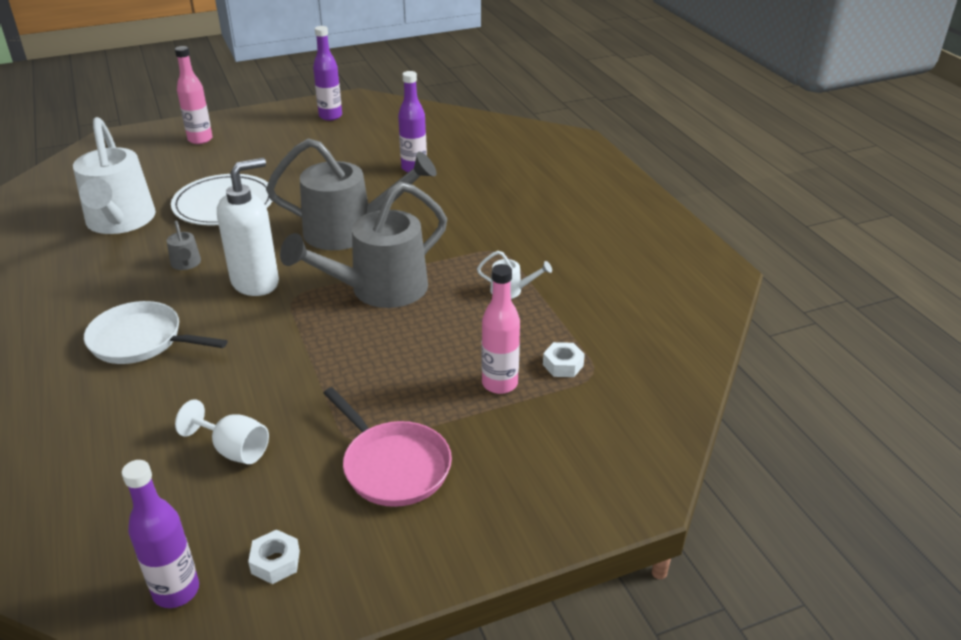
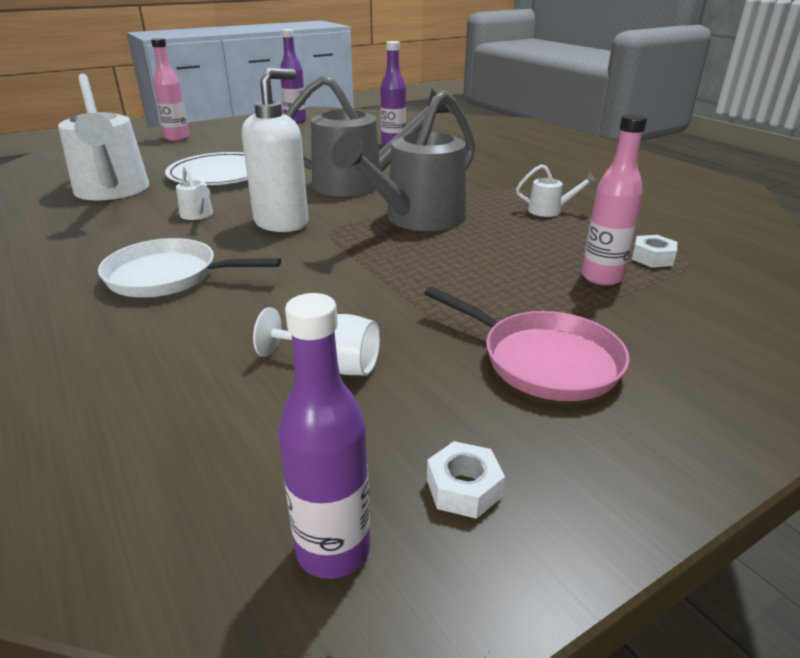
camera: 10 degrees left, 5 degrees down
(186, 264) = (198, 215): grey watering can -> white watering can

